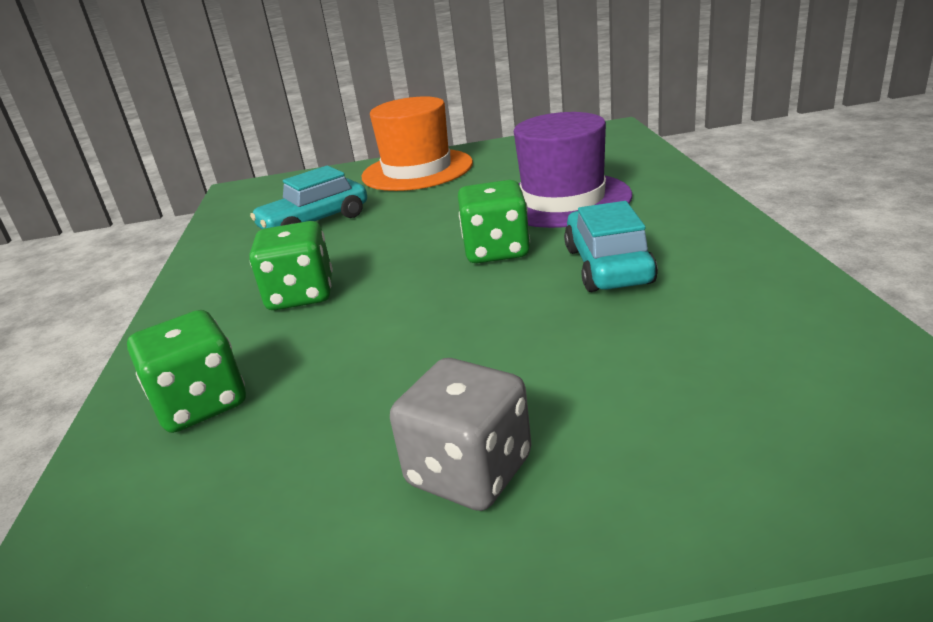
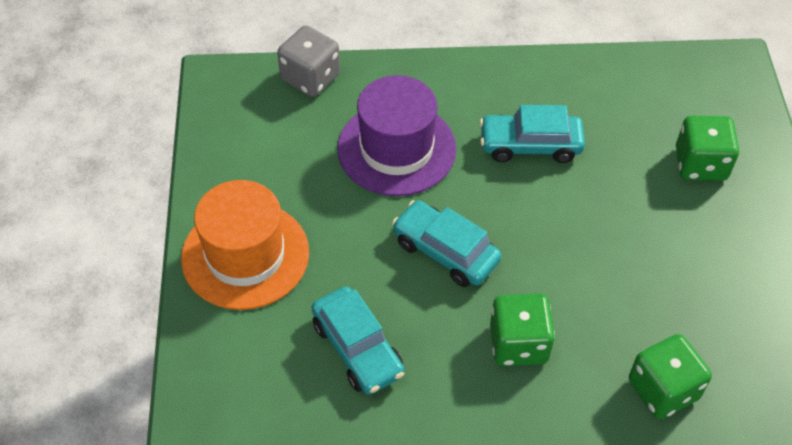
camera: 90 degrees left, 25 degrees up
(427, 241) = (445, 251): none -> turquoise car
(469, 471) = (735, 242): grey dice -> grey dice (310, 78)
(496, 251) = (482, 205): green dice -> green dice (700, 164)

